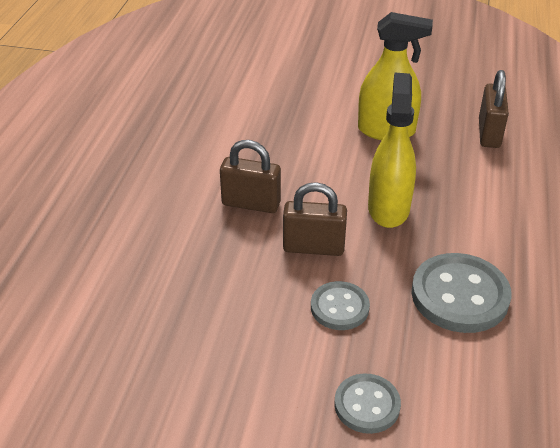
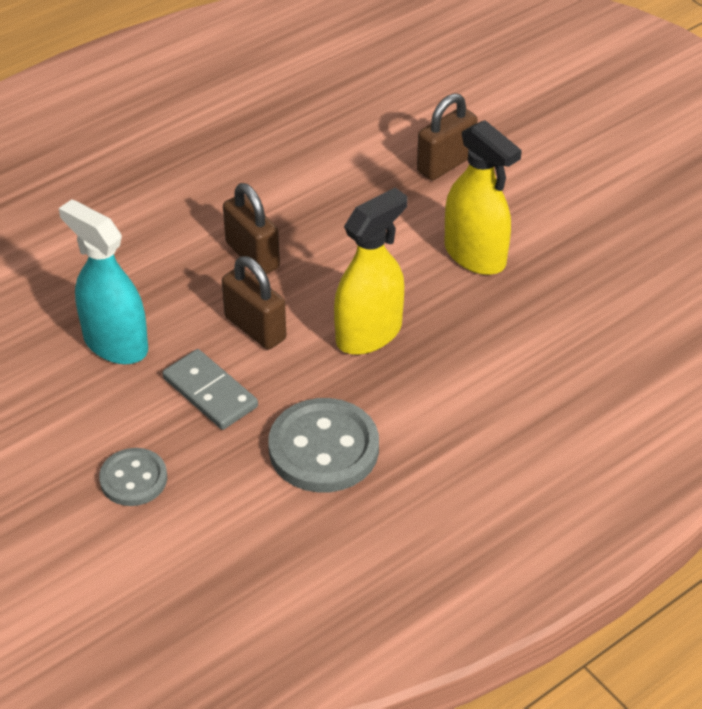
camera: 40 degrees right, 5 degrees up
(228, 317) = (115, 343): none -> turquoise spray bottle
(339, 307) = (210, 392): grey button -> grey domino
(489, 133) = (580, 319): brown padlock -> brown padlock (445, 164)

